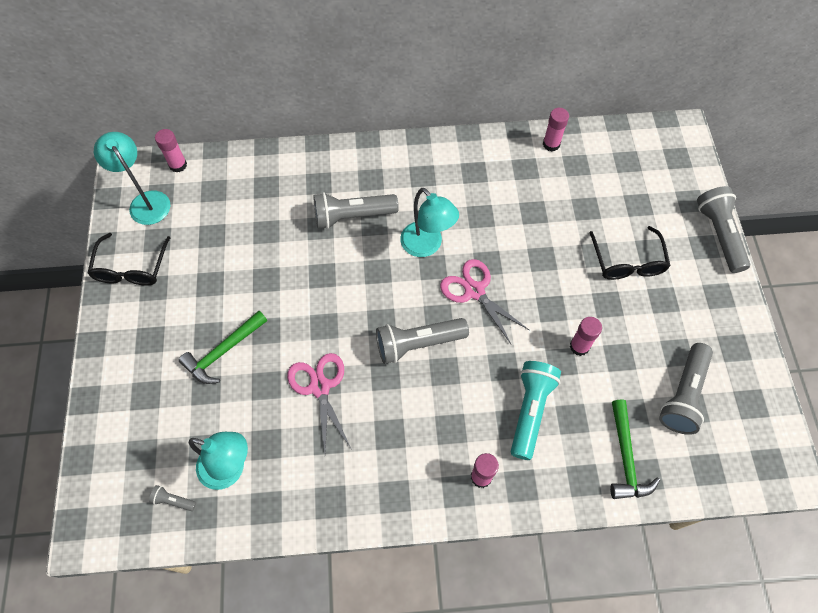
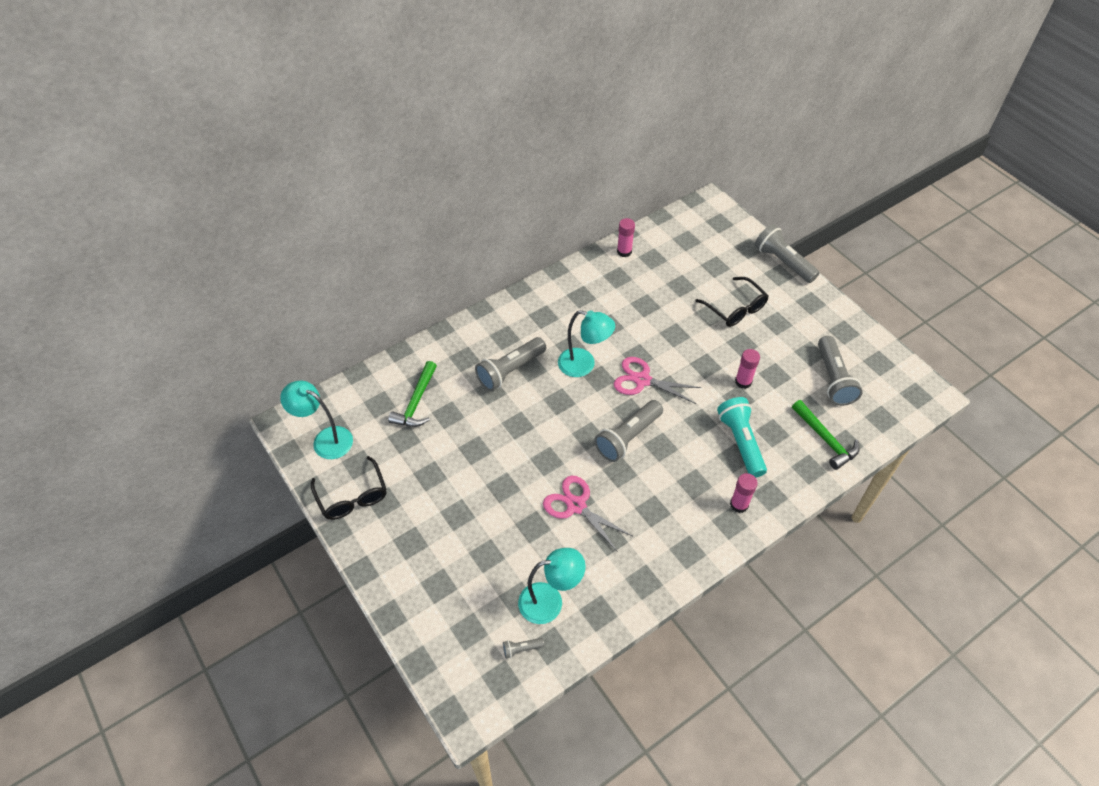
camera: 30 degrees left, 10 degrees down
(178, 165) = (333, 398): pink glue stick -> none
(223, 351) = (479, 520): green hammer -> green hammer (416, 402)

